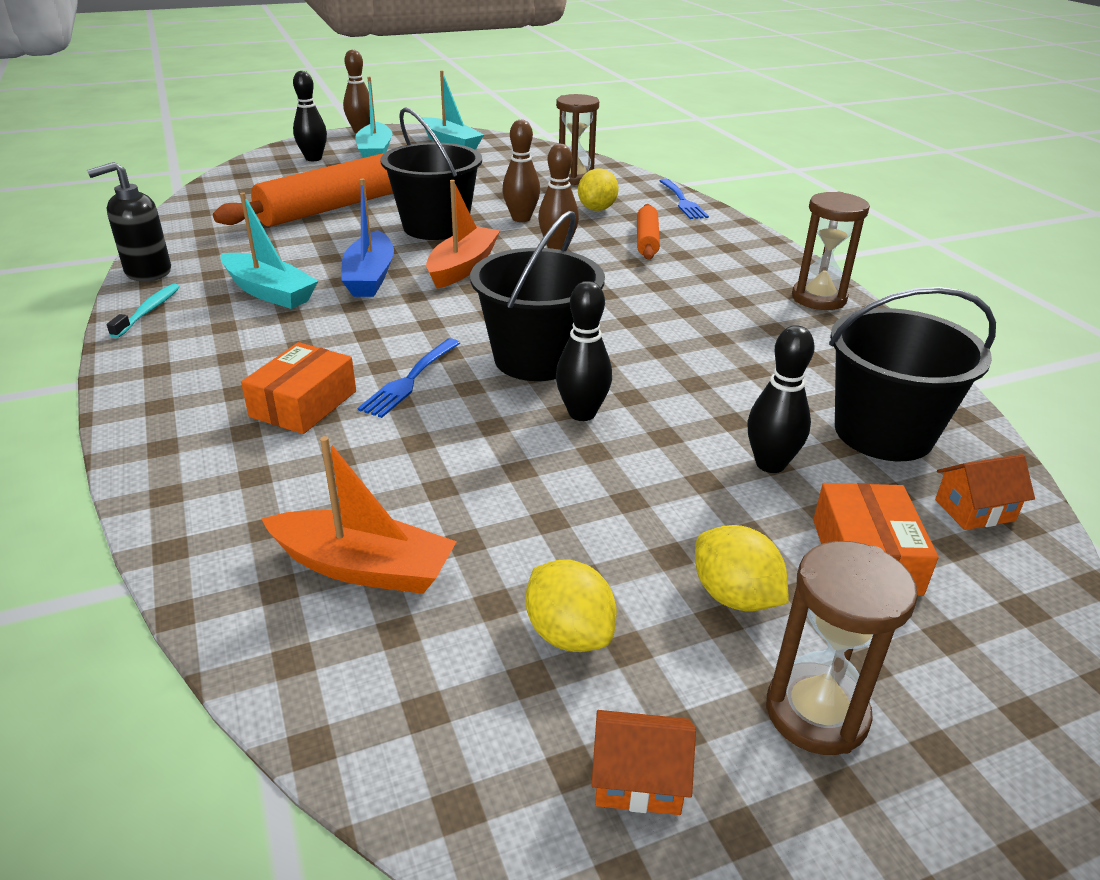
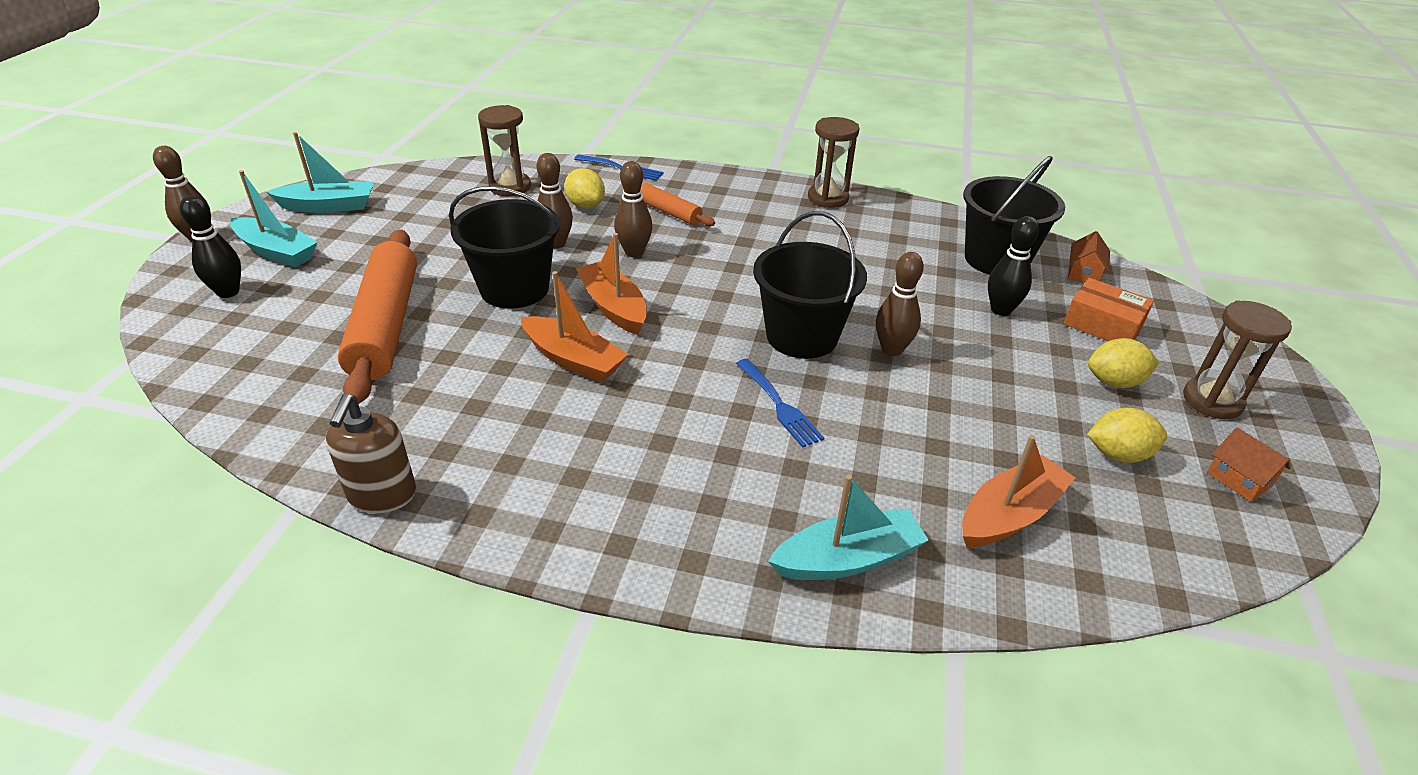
camera: 55 degrees left, 5 degrees up
(148, 272) = (382, 495): black soap dispenser -> brown soap dispenser
(149, 311) = (484, 518): turquoise toothbrush -> none
(269, 292) = (535, 427): turquoise boat -> turquoise boat (848, 559)
(303, 404) = (768, 472): orange box -> none
(370, 277) = (574, 360): blue boat -> orange boat
(582, 413) = (892, 349): black bowling pin -> brown bowling pin
(638, 780) = (1239, 479): orange house -> orange house turned 75 degrees counterclockwise

